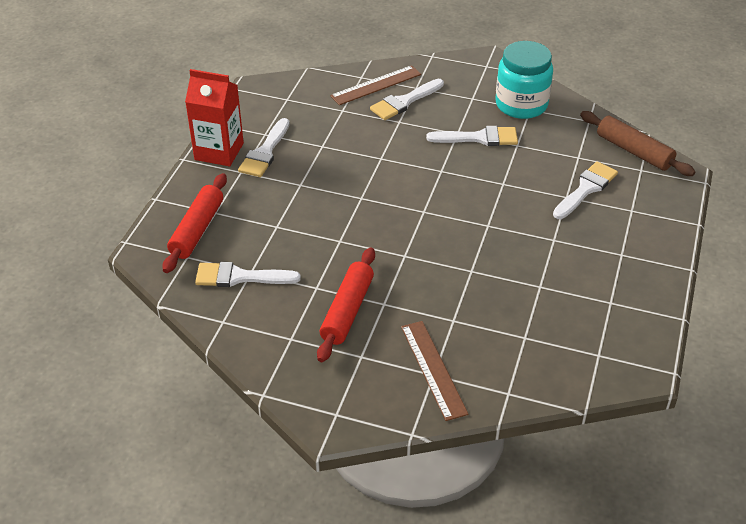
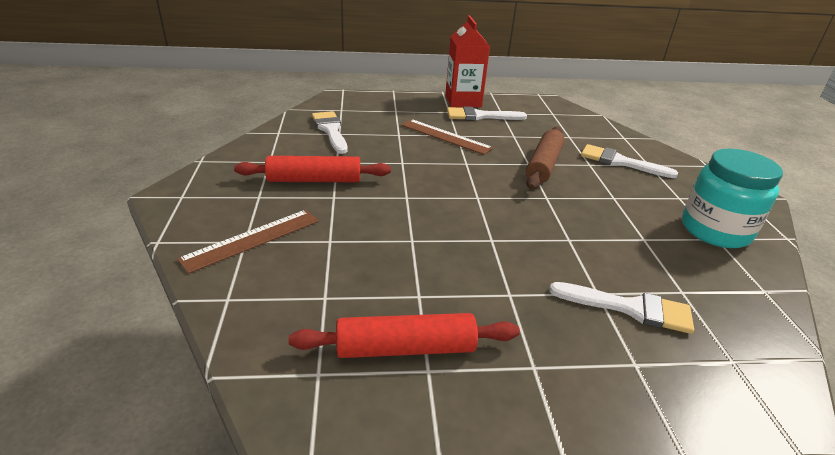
camera: 65 degrees right, 10 degrees down
(197, 230) = (372, 108): red rolling pin -> red rolling pin (405, 348)
(376, 85) = (623, 145): brown ruler -> brown ruler (445, 136)
(478, 138) = (622, 211): white brush -> none
(634, 151) = (761, 346): brown rolling pin -> brown rolling pin (543, 165)

